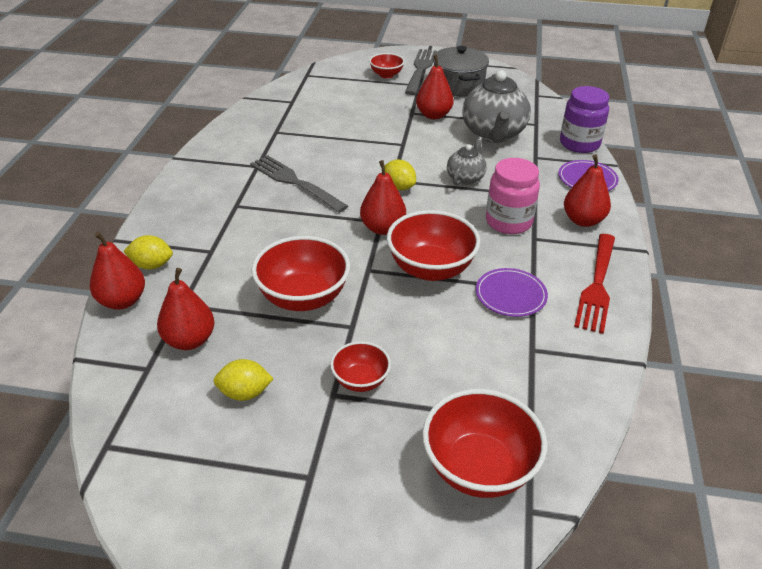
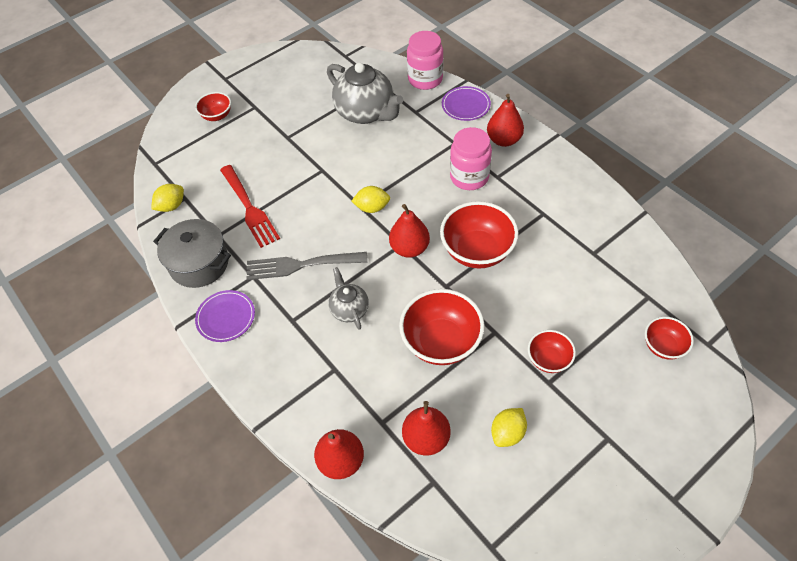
camera: 45 degrees left, 15 degrees up
(152, 265) = (315, 418): yellow lemon -> yellow lemon (171, 206)
(420, 70) = (234, 91): grey fork -> none
(433, 115) = (305, 127): red pear -> none
(458, 85) = (282, 86): grey pot -> grey pot (199, 264)
(465, 178) = (400, 164): grey teapot -> grey teapot (349, 309)
(479, 468) = (663, 346): red bowl -> red bowl, size x0.56
(510, 295) = (539, 228): purple plate -> purple plate (226, 317)
(579, 144) = (425, 79): purple jar -> pink jar
(597, 285) = (567, 181): red fork -> red fork (249, 208)

